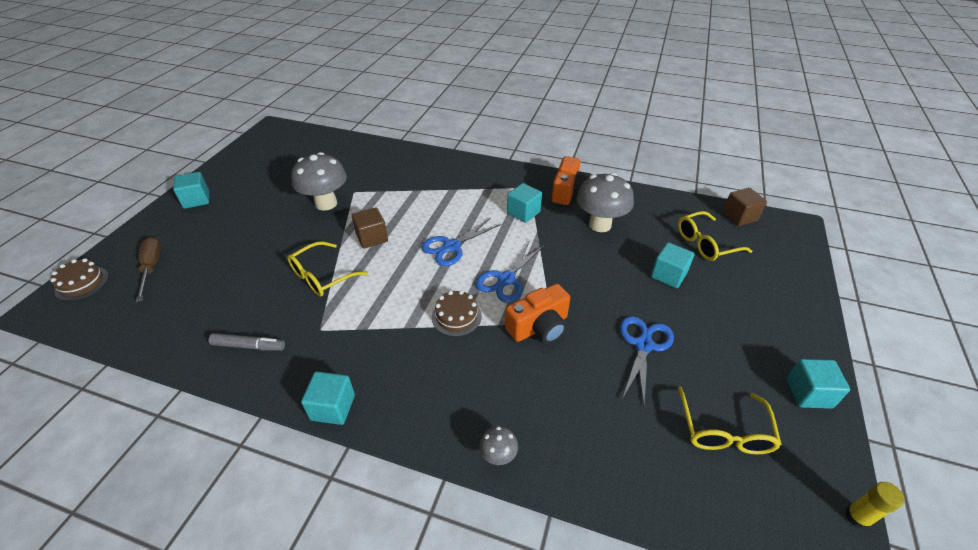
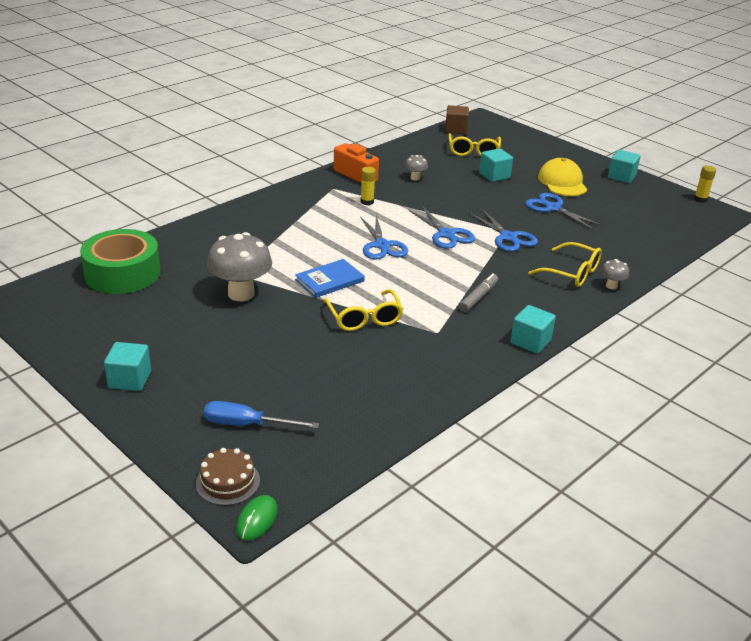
camera: 65 degrees left, 10 degrees down
(36, 312) = (257, 520): none -> green mouse
(152, 268) = (247, 425): brown screwdriver -> blue screwdriver
(248, 346) = (430, 373): grey marker -> grey marker (478, 297)
(325, 149) = (122, 273): none -> green tape
(372, 238) = (329, 280): brown cube -> blue book
(456, 316) = (471, 266): brown cake -> none
(523, 212) = (367, 202): turquoise cube -> yellow glue stick
(539, 327) = (508, 237): orange camera -> blue scissors
(600, 225) = (415, 178): grey mushroom -> grey mushroom, size x0.46
(719, 336) = (562, 182): none -> yellow cap
(724, 431) = (633, 210): yellow glasses -> yellow glasses (572, 273)

